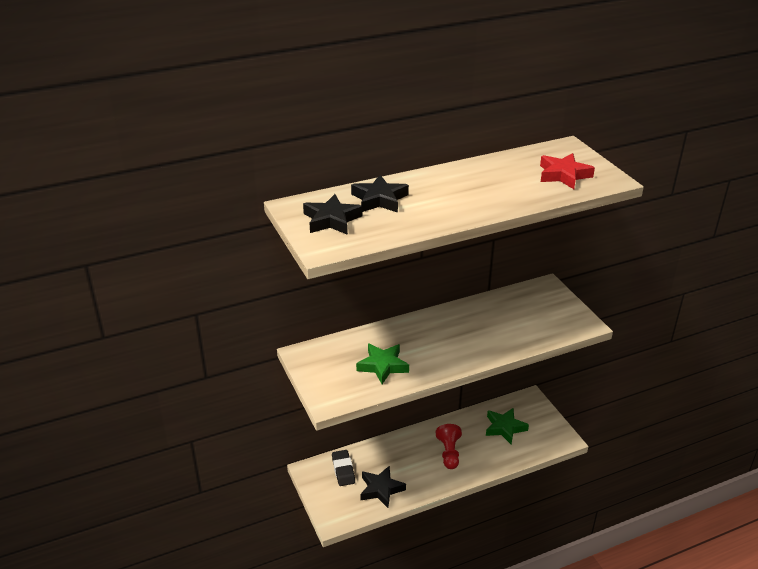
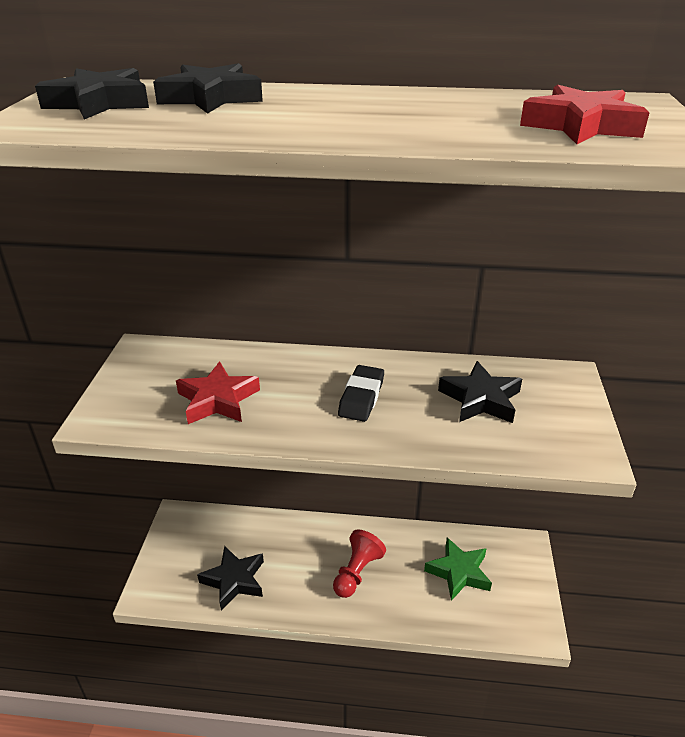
camera: 30 degrees right, 0 degrees up
(343, 470) = (213, 534): black eraser -> black eraser (361, 397)
(382, 366) = (217, 400): green star -> red star
(515, 314) = (480, 399): none -> black star

